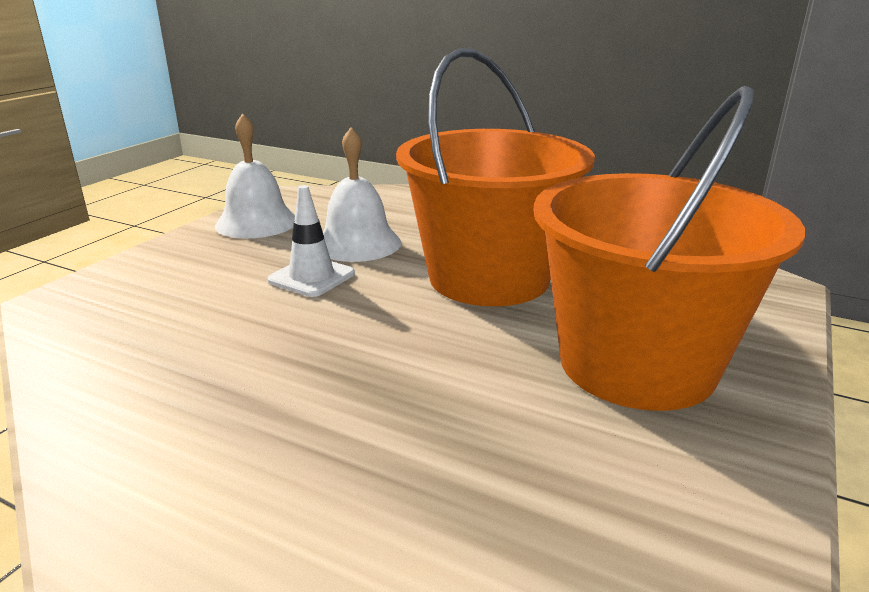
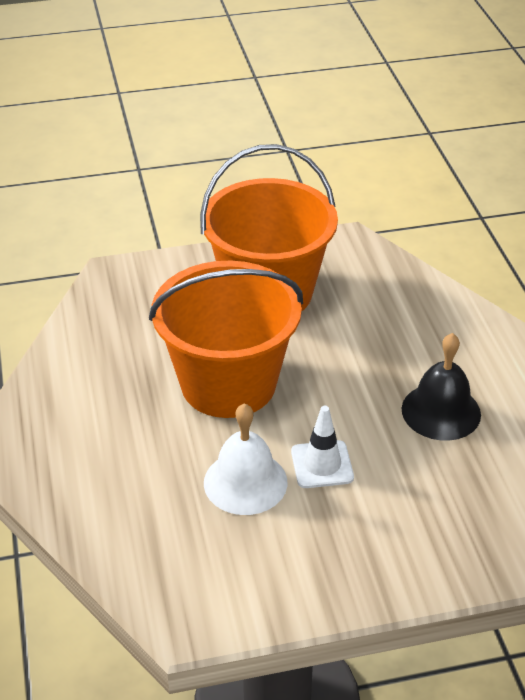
camera: 130 degrees left, 15 degrees up
(237, 374) = (441, 411): none -> black bell
(256, 222) = (275, 580): white bell -> none

